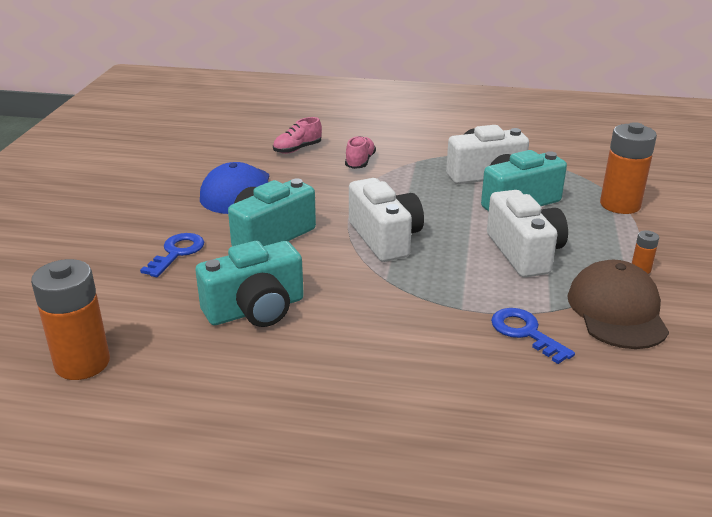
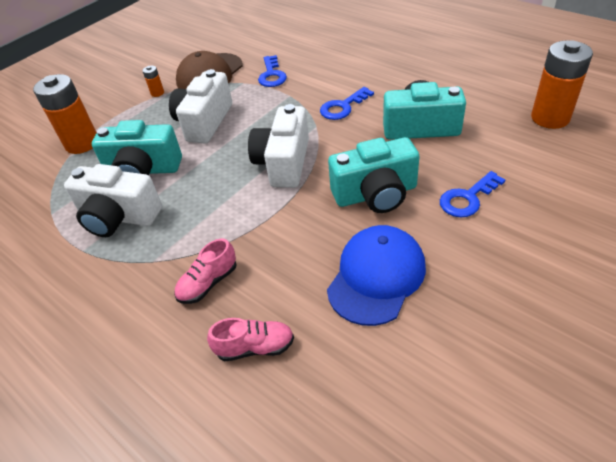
camera: 145 degrees left, 15 degrees up
(374, 311) = (343, 107): none -> blue key

